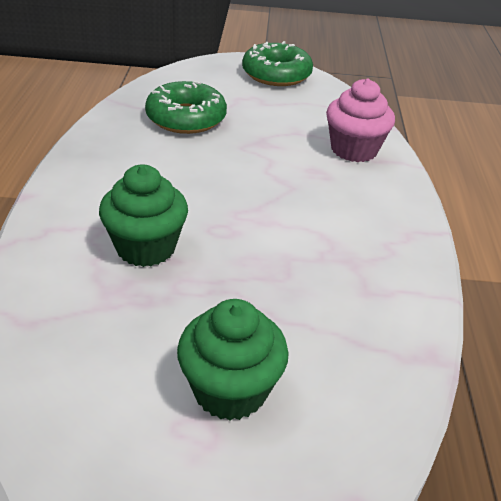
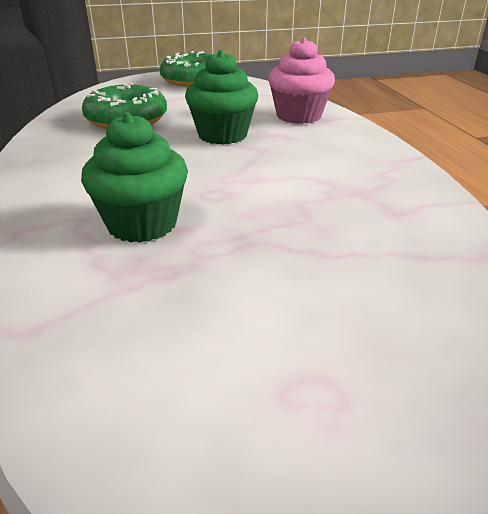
camera: 15 degrees left, 5 degrees down
(230, 390) = (324, 336): green cupcake -> green cupcake (222, 135)

